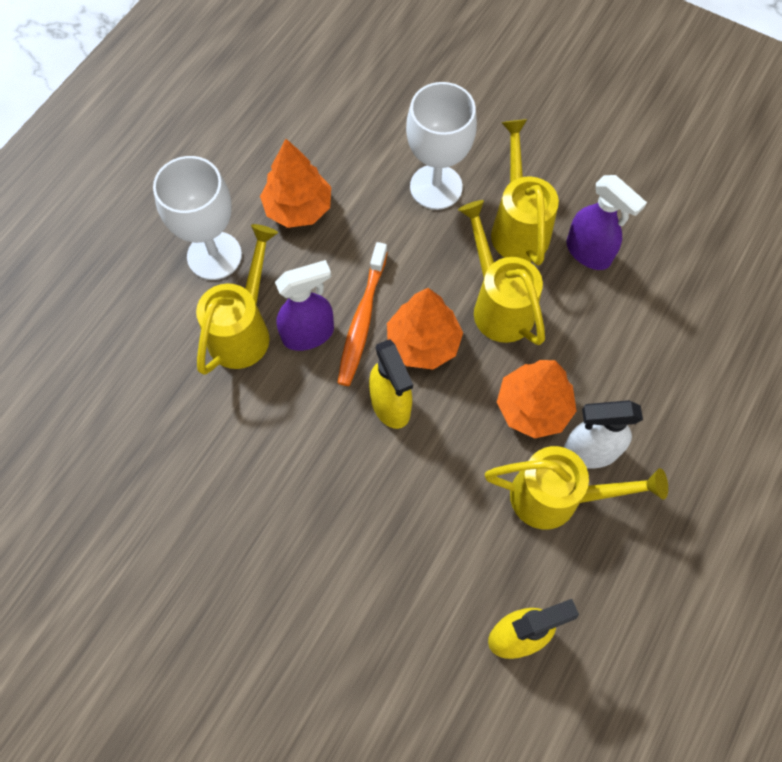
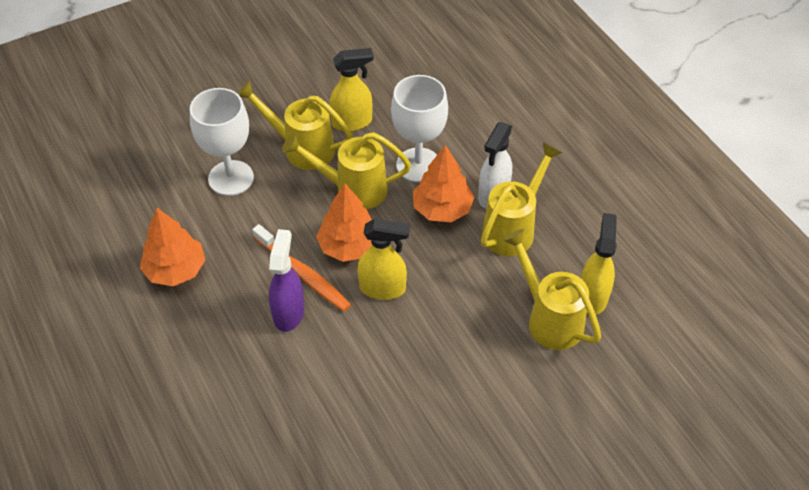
camera: 60 degrees left, 15 degrees down
(214, 256) = (170, 345): white goblet -> white goblet (418, 165)
(243, 330) = (252, 354): yellow watering can -> yellow watering can (549, 319)
(588, 253) = (352, 122): purple spray bottle -> yellow spray bottle

